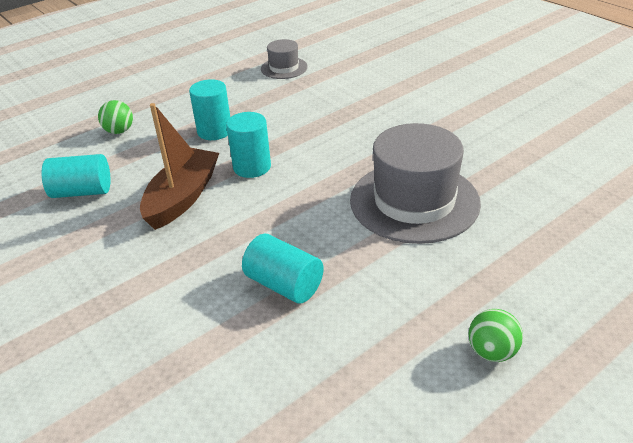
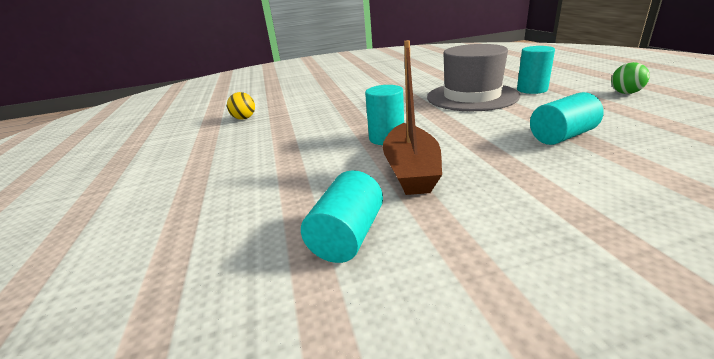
camera: 65 degrees left, 10 degrees down
(119, 131) = (233, 203): green ball -> none
(182, 197) = (411, 170): brown boat -> brown boat turned 135 degrees counterclockwise
(214, 131) = (308, 150): turquoise cylinder -> turquoise cylinder (532, 89)
(284, 68) = (244, 118): grey hat -> yellow ball

